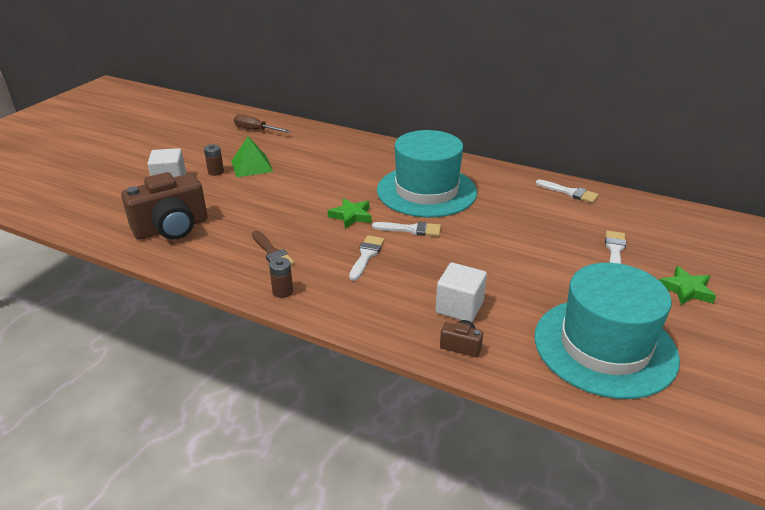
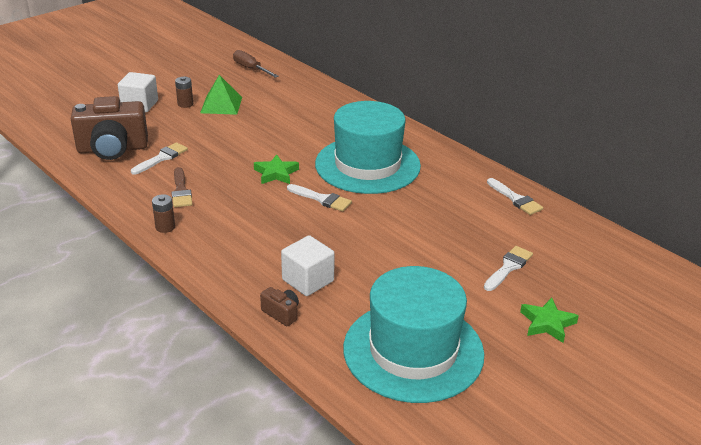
camera: 20 degrees right, 0 degrees up
(366, 255) = (261, 213): white brush -> white brush (161, 158)

